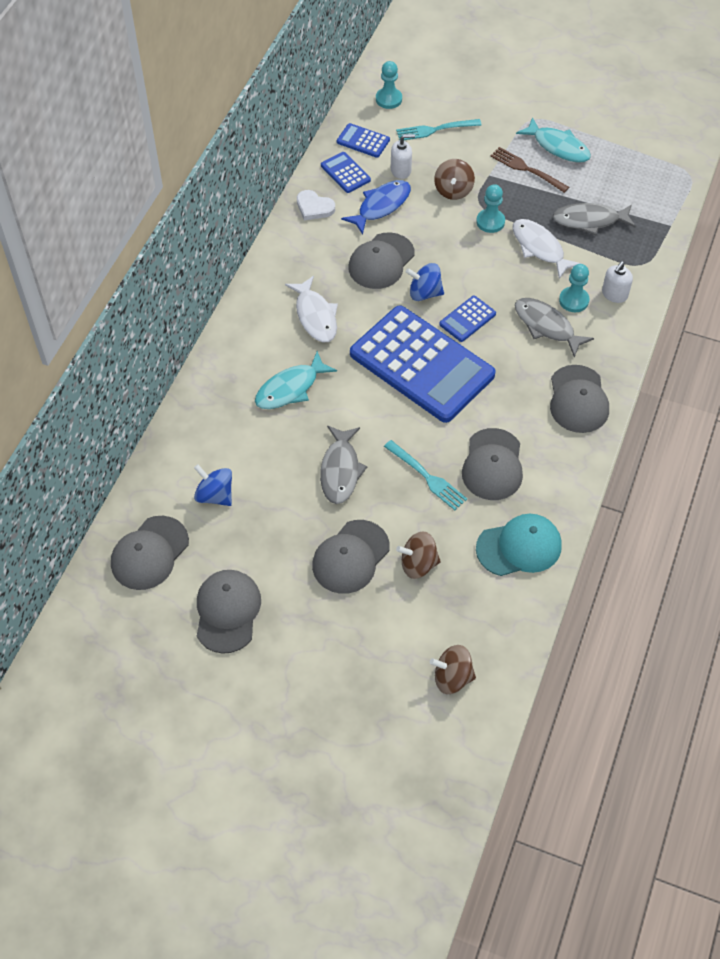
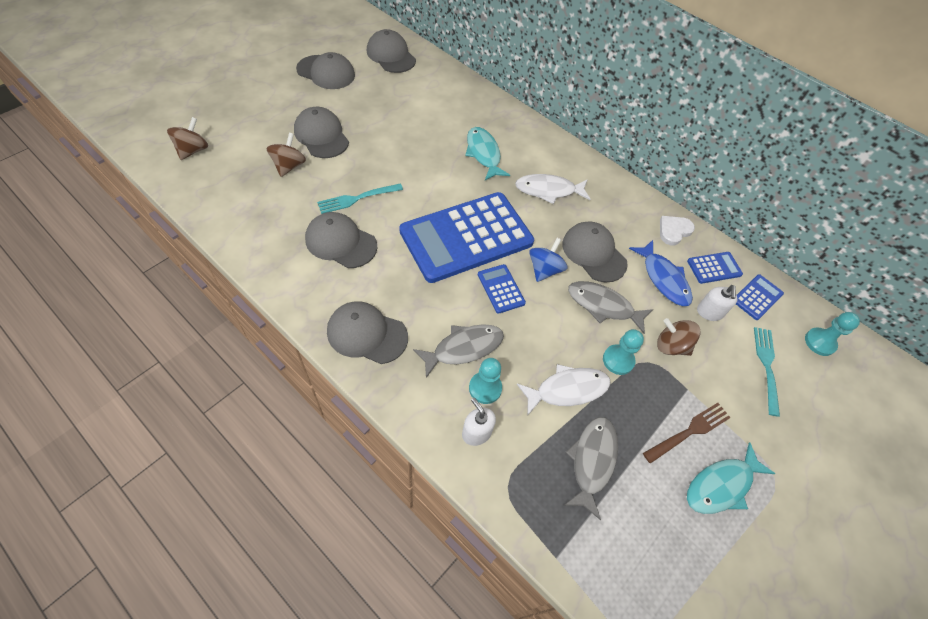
camera: 105 degrees right, 0 degrees up
(215, 495) = (414, 92): blue spinning top -> none
(340, 470) = (395, 155): grey fish -> grey fish (603, 306)
(519, 547) = (257, 227): turquoise cap -> none

